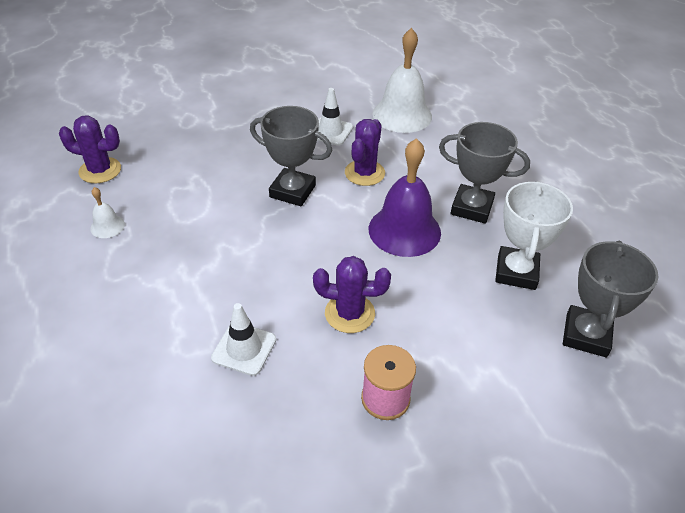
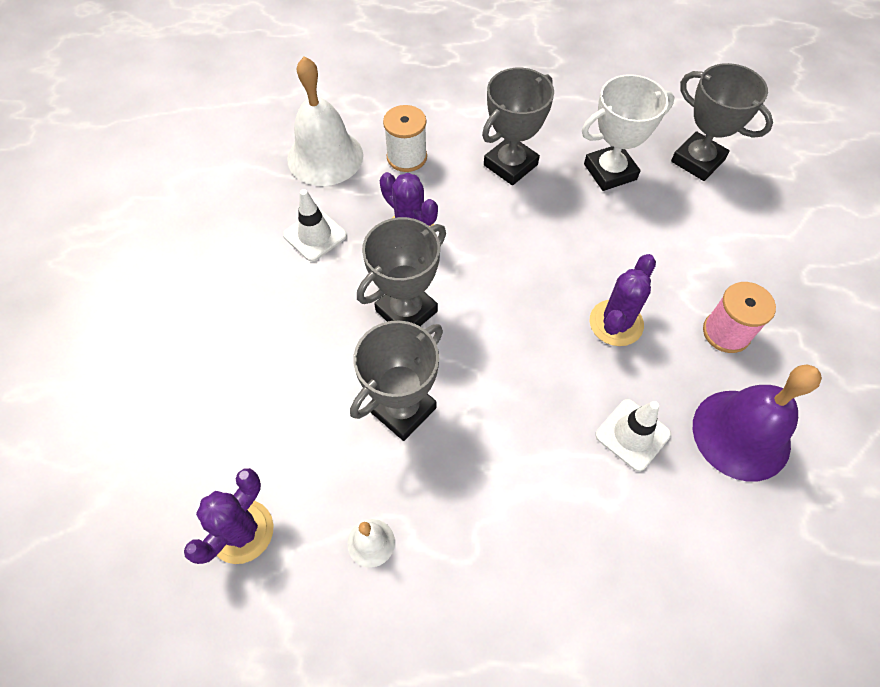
camera: 65 degrees left, 15 degrees up
(211, 212) = (402, 409): none -> grey trophy
(404, 230) = (518, 232): purple bell -> purple bell (741, 434)
(433, 151) = (407, 157): none -> white spool
(516, 272) = (610, 172): white trophy -> white trophy turned 60 degrees counterclockwise

